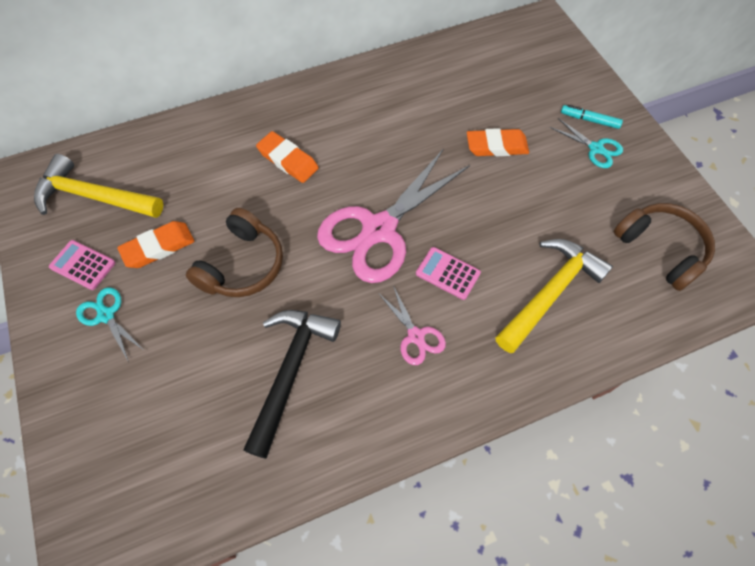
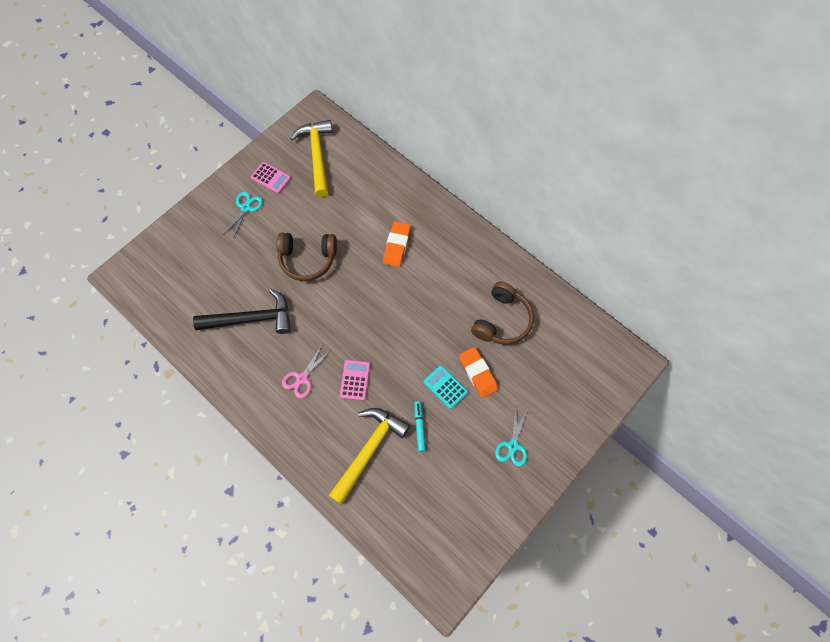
camera: 65 degrees right, 5 degrees up
(83, 265) = (271, 178): pink calculator -> pink calculator turned 120 degrees clockwise
(158, 247) = (299, 209): orange eraser -> none
(379, 230) = (368, 325): pink scissors -> none
(499, 182) = (445, 387): none -> turquoise calculator
(550, 293) = (369, 450): yellow hammer -> yellow hammer turned 75 degrees counterclockwise
(589, 120) = (540, 433): turquoise marker -> turquoise marker (419, 427)
(660, 249) = (440, 518): brown headphones -> brown headphones (502, 320)

